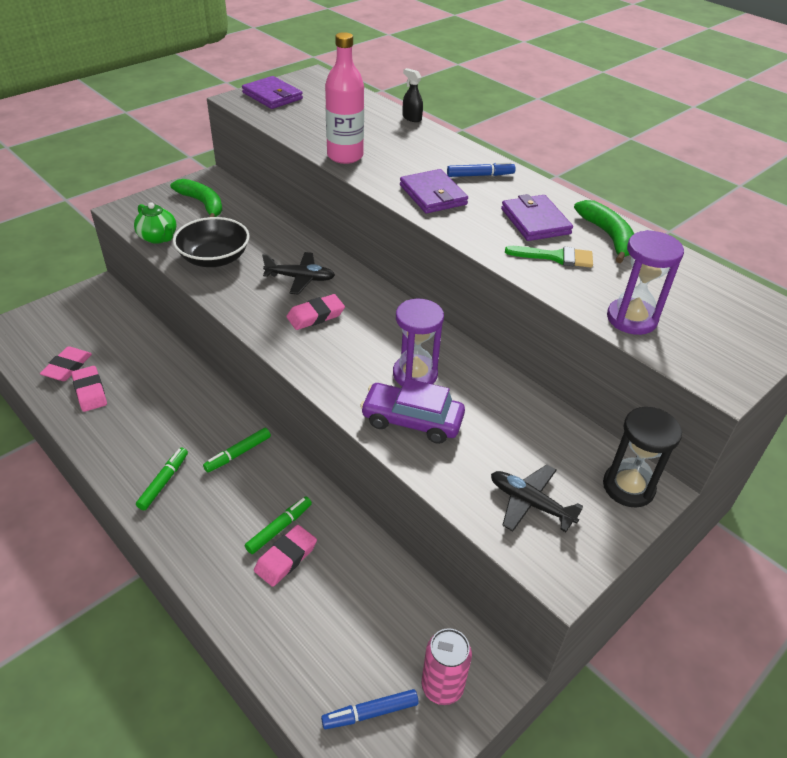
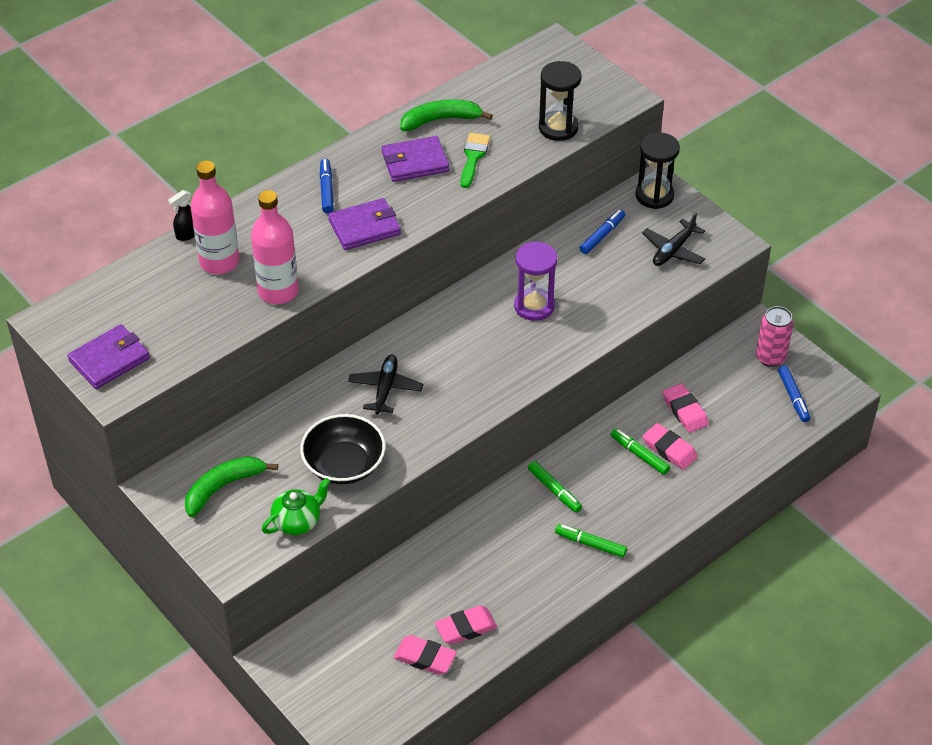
camera: 85 degrees left, 5 degrees up
(315, 315) = (449, 375): pink eraser -> pink eraser (685, 411)
(380, 131) = (219, 262): none -> pink bottle
(412, 420) = (591, 311): purple car -> none
(539, 433) = (602, 235): none -> blue marker
(631, 319) = (558, 128): purple hourglass -> black hourglass

